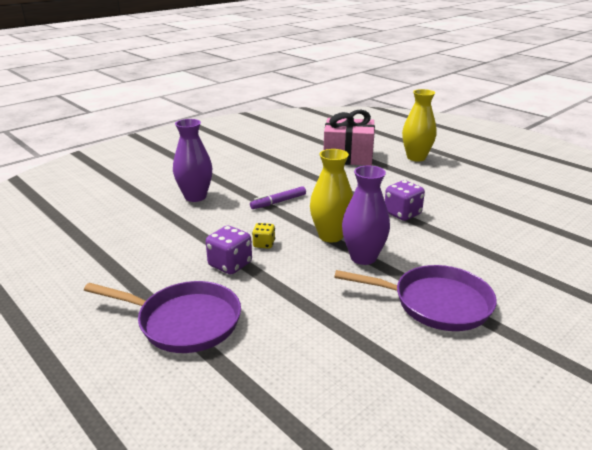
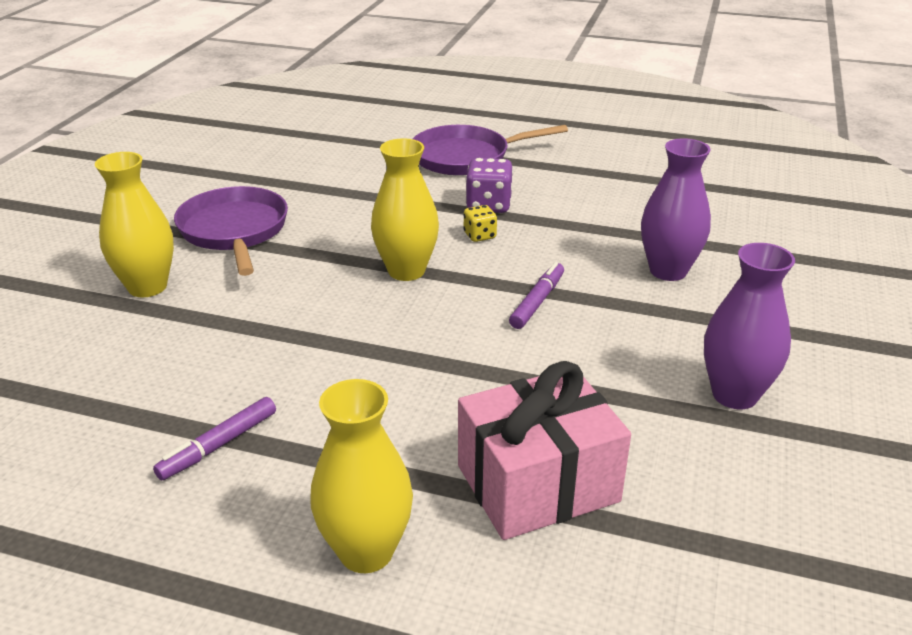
camera: 150 degrees right, 5 degrees up
(363, 257) = (342, 255): purple vase -> purple vase (734, 395)
(402, 214) = (322, 343): purple dice -> none
(436, 303) = (234, 231): purple pan -> purple pan turned 90 degrees clockwise
(463, 191) = (219, 445): none -> purple marker
(505, 274) = (147, 287): none -> yellow vase

